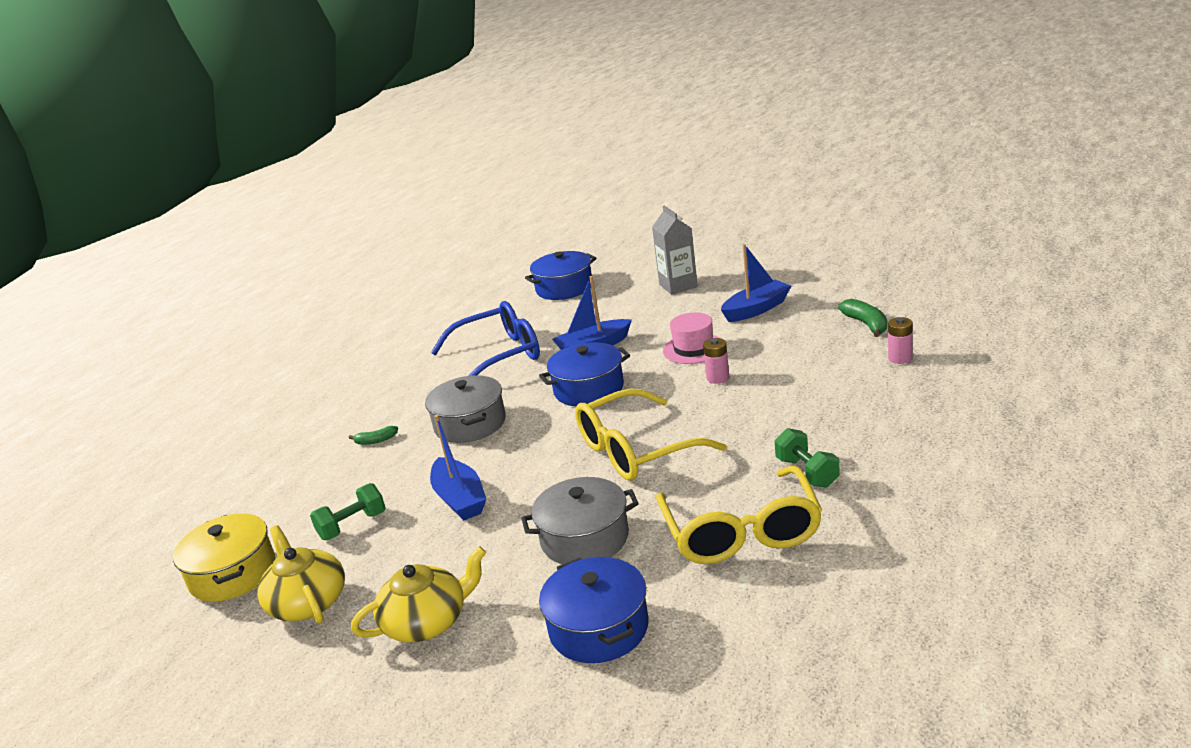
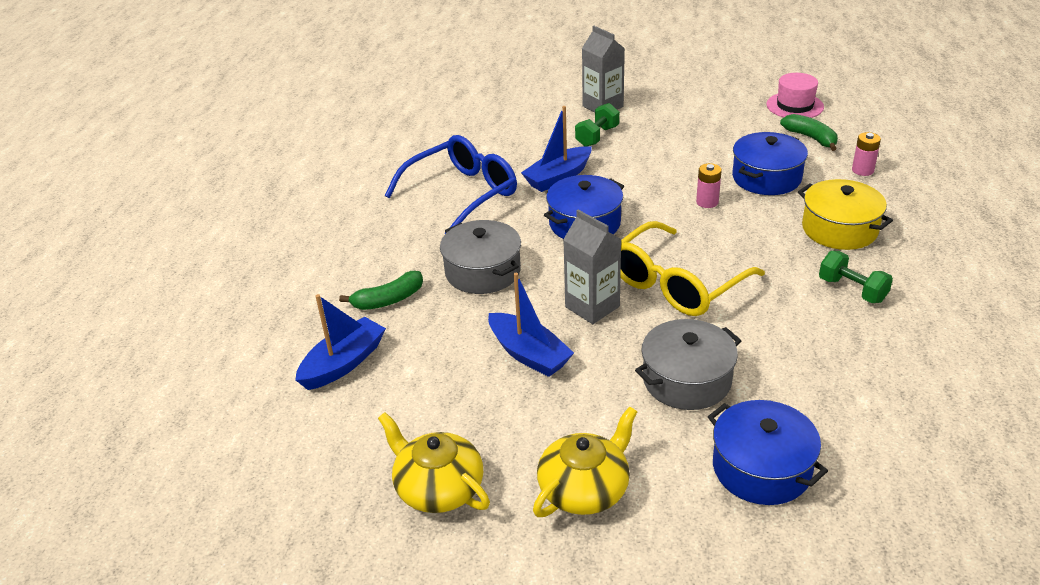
camera: 20 degrees left, 10 degrees up
(233, 573) = (326, 469): yellow pot -> yellow pot (839, 229)
(352, 526) = (429, 397): green dumbbell -> green dumbbell (597, 136)
(376, 441) = (388, 300): green banana -> green banana, size x1.64
(544, 463) = (592, 307): none -> grey carton
(564, 288) = (483, 114): blue pot -> blue pot (766, 178)
(693, 349) = (663, 173): pink hat -> pink hat (795, 106)
(741, 531) = (830, 354): yellow glasses -> none
(756, 309) = (697, 128): blue boat -> blue boat (343, 363)

